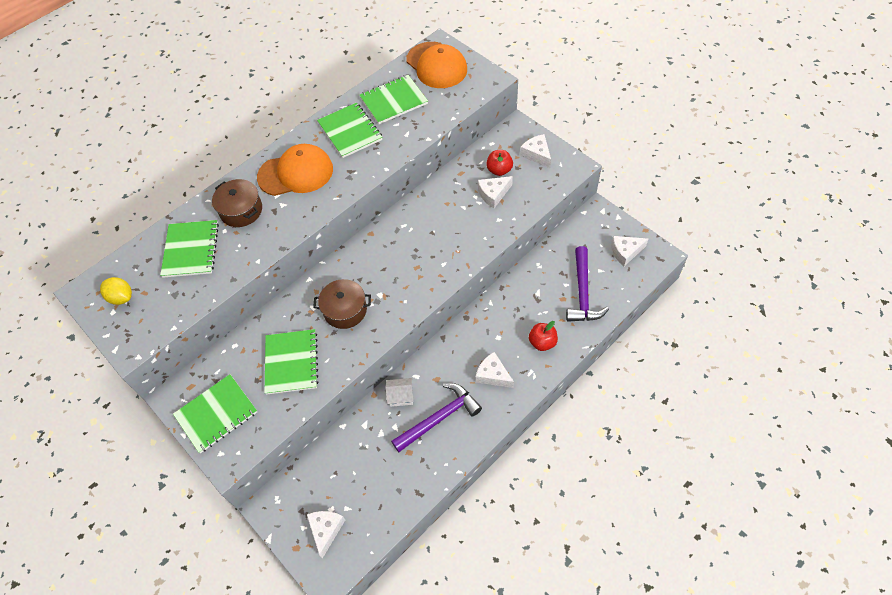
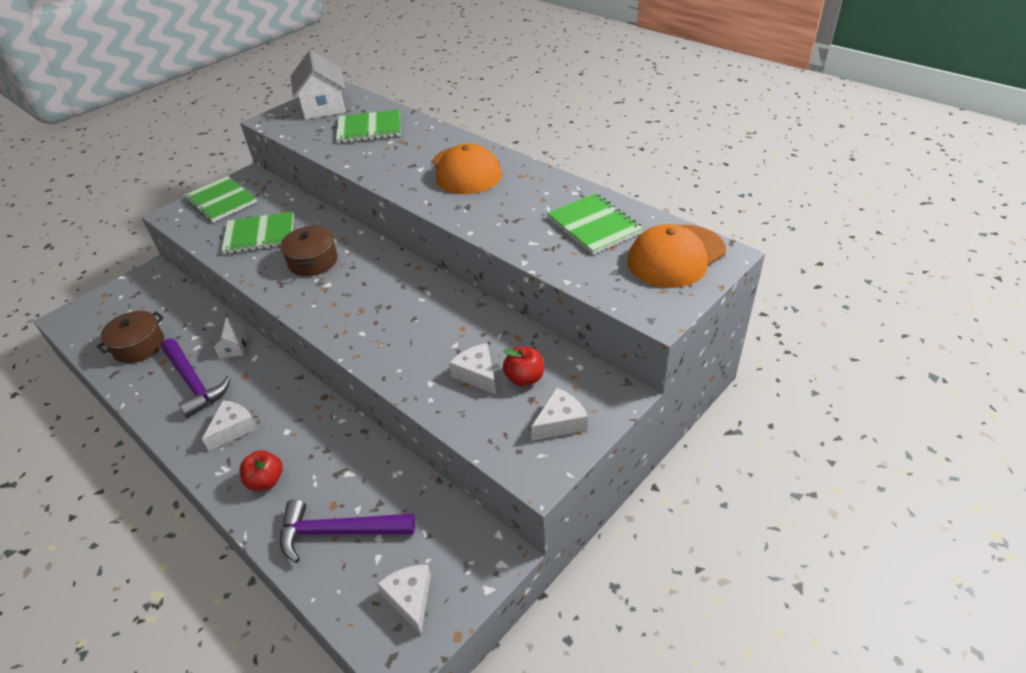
camera: 85 degrees right, 15 degrees down
(121, 297) = (323, 106): yellow lemon -> white house
(241, 210) = (415, 146): brown pot -> brown pot (139, 346)
(326, 530) = (110, 311): white cheese -> none
(350, 131) = (533, 198): green notebook -> none

